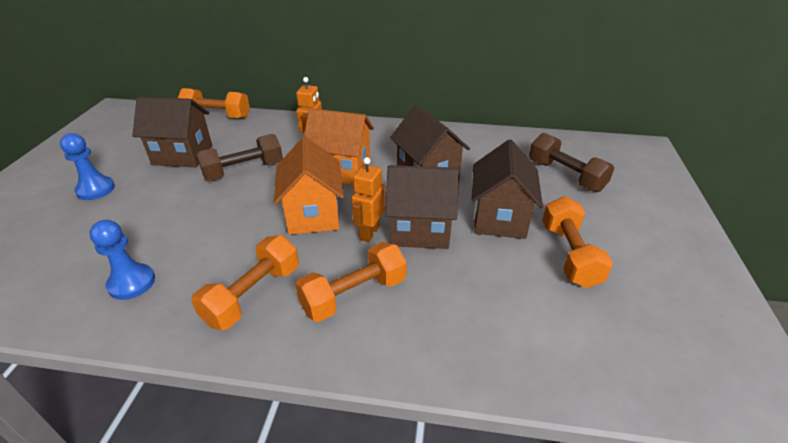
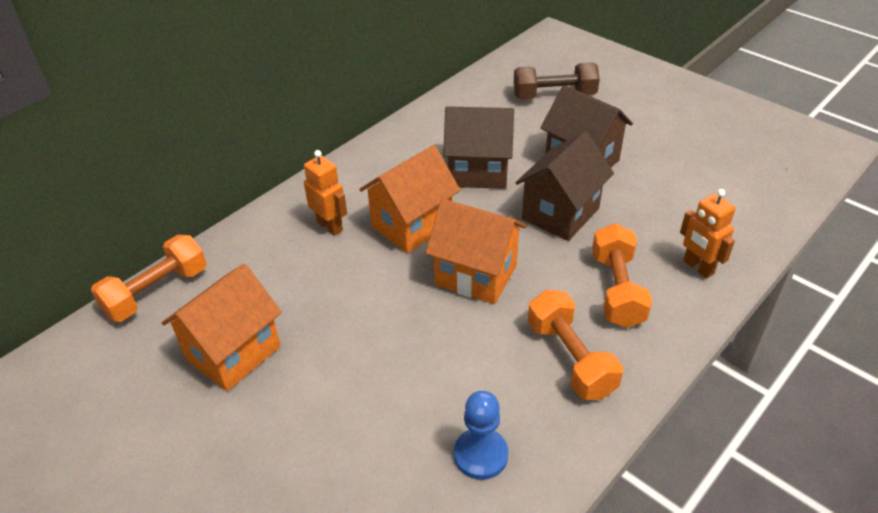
camera: 55 degrees left, 5 degrees up
(96, 189) = (235, 465): blue pawn -> none
(183, 155) = (233, 353): brown house -> orange house
(244, 171) = (334, 304): brown dumbbell -> none
(369, 232) = (537, 247): orange robot -> orange robot (698, 267)
(569, 255) = (654, 149): orange dumbbell -> none

